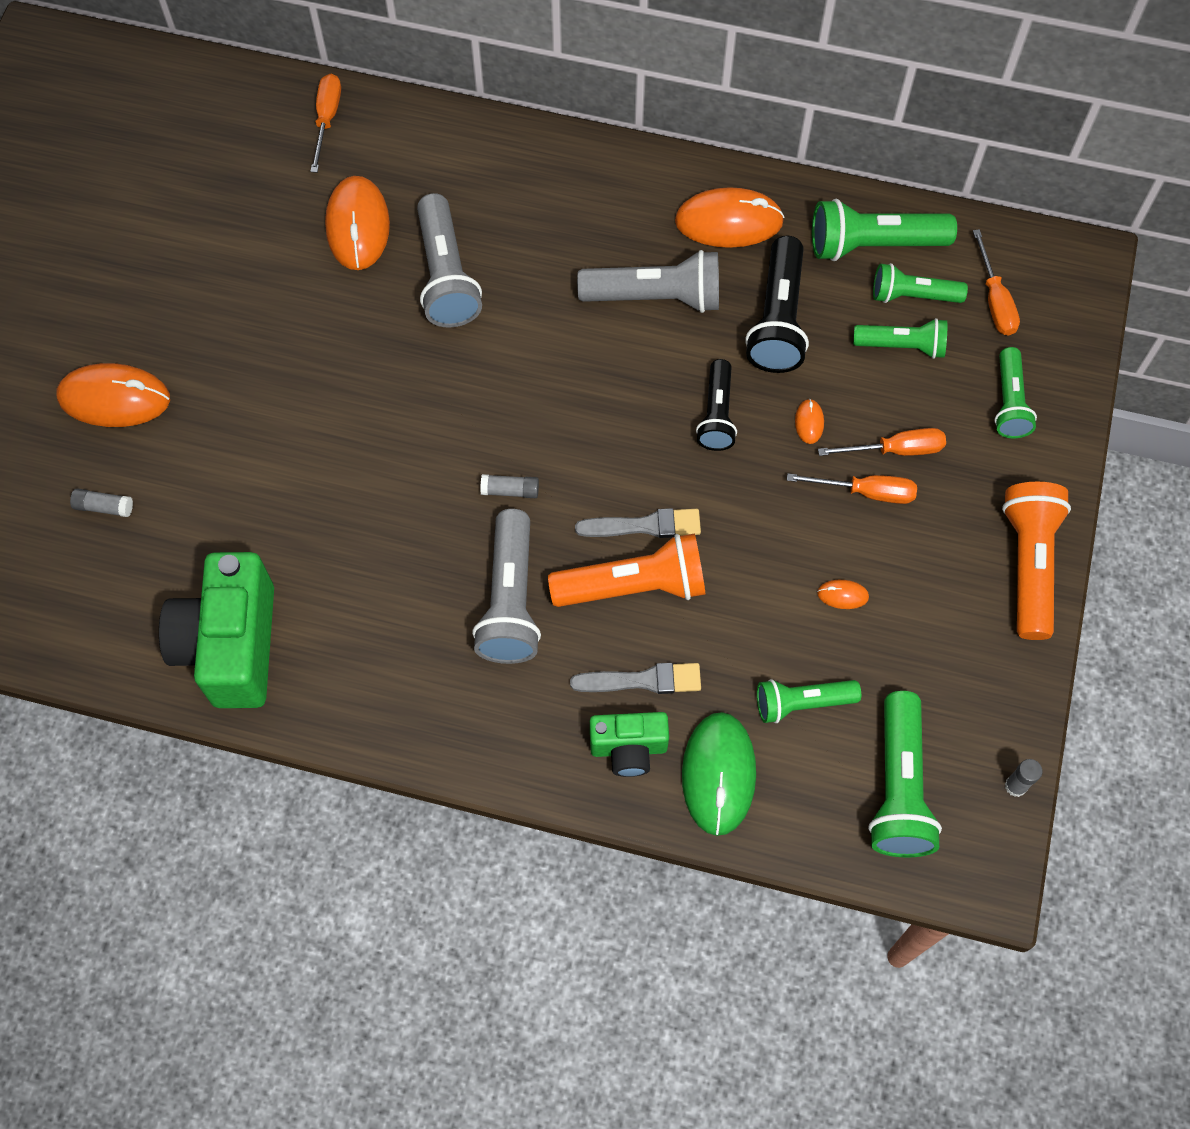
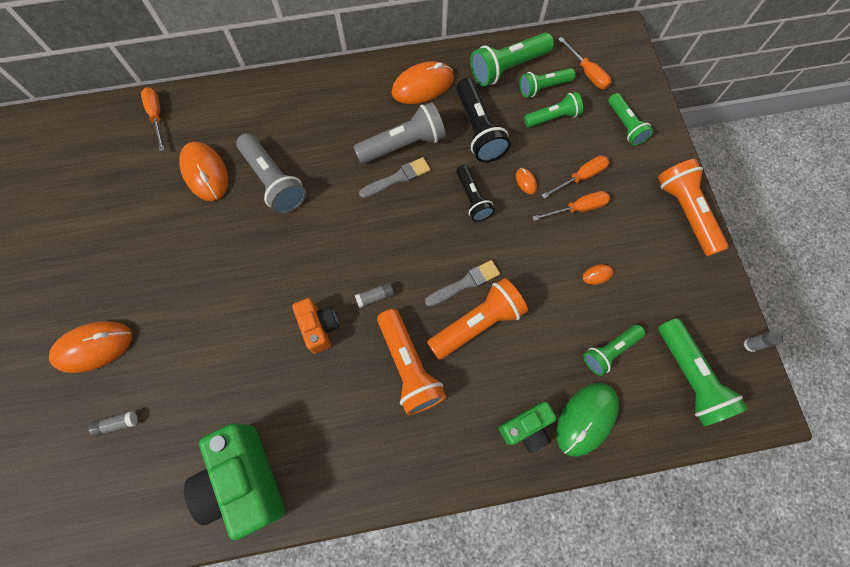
camera: 25 degrees left, 5 degrees up
(415, 498) = (319, 327): none -> orange camera
(510, 601) = (409, 367): grey flashlight -> orange flashlight
(642, 680) = (512, 380): grey brush -> grey brush (397, 178)
(718, 774) = (586, 419): green mouse -> green mouse turned 60 degrees clockwise

